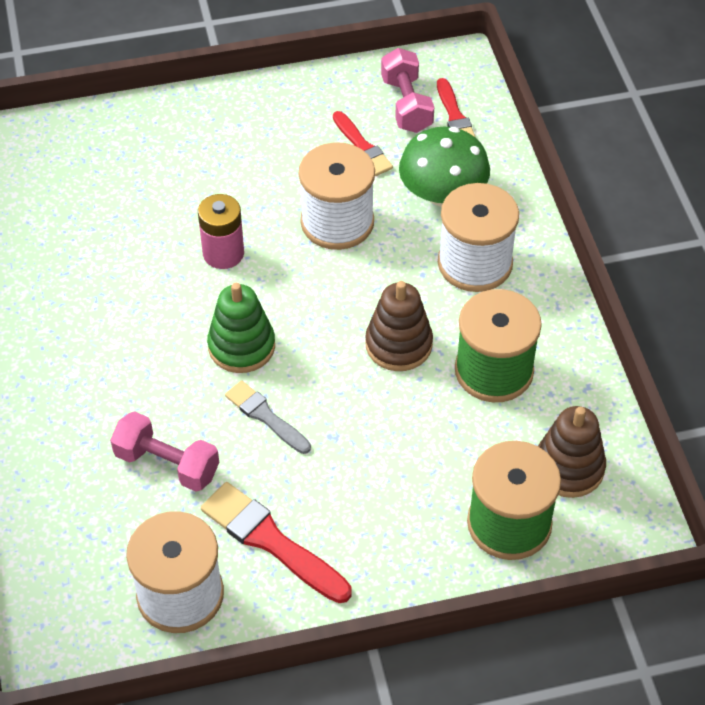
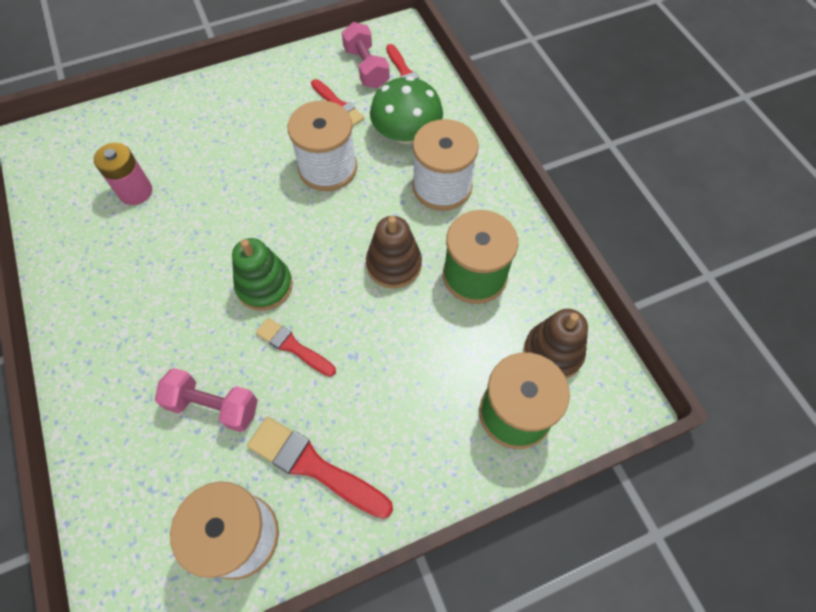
camera: 10 degrees left, 10 degrees up
(223, 253) = (239, 207): pink battery -> pink battery (135, 192)
(265, 416) = (293, 346): grey brush -> red brush

